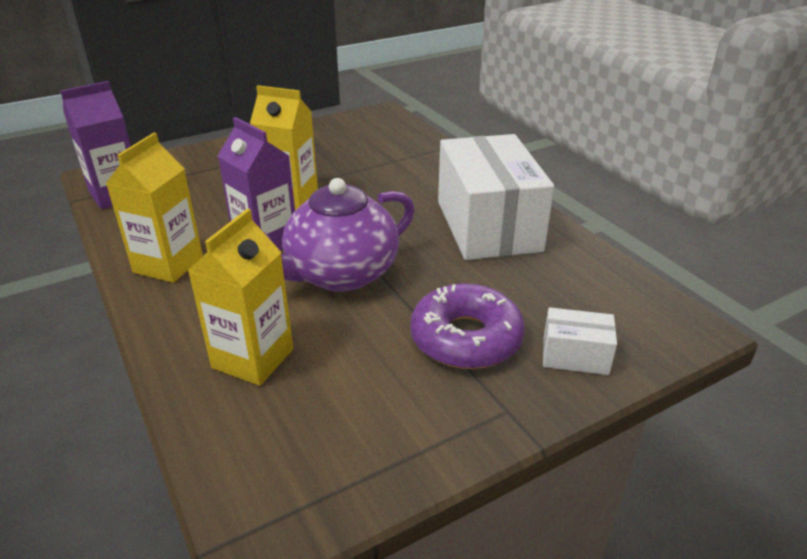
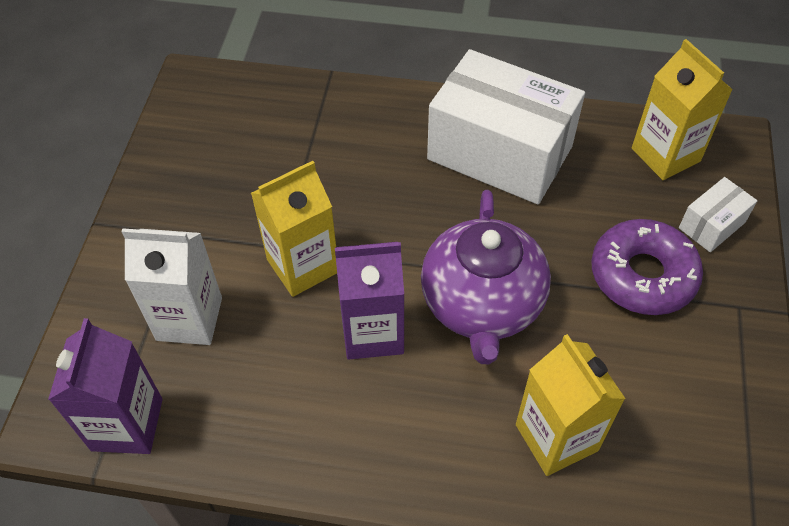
camera: 50 degrees left, 20 degrees up
(168, 264) = (339, 436): yellow carton -> yellow carton (665, 155)
(209, 181) = (189, 319): none -> white carton

